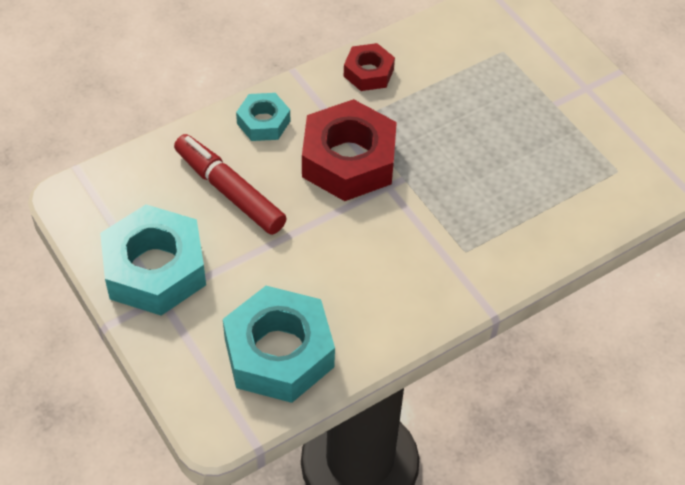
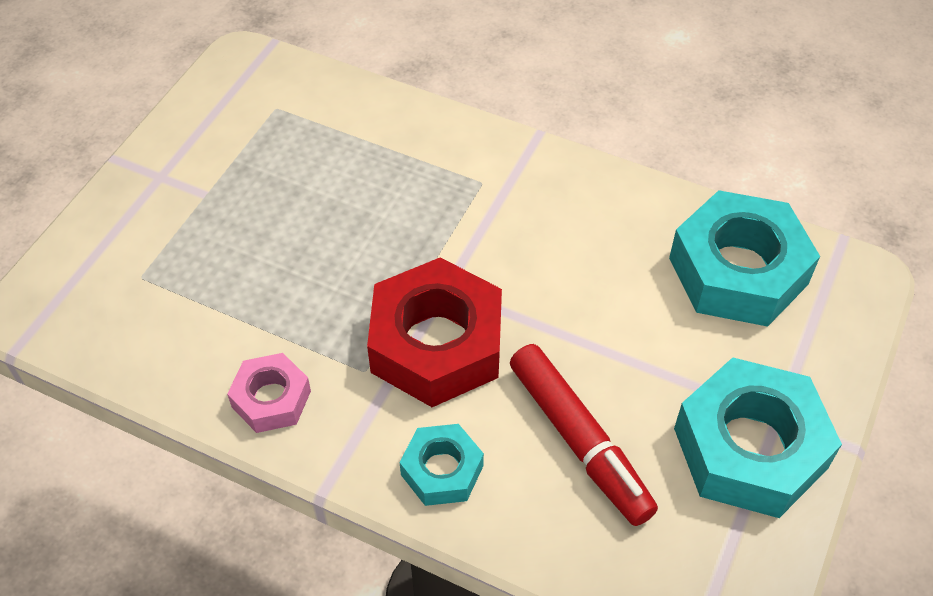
camera: 120 degrees left, 0 degrees up
(229, 191) = (579, 441): red marker -> red marker turned 45 degrees counterclockwise
(368, 72) = (271, 399): red nut -> pink nut

